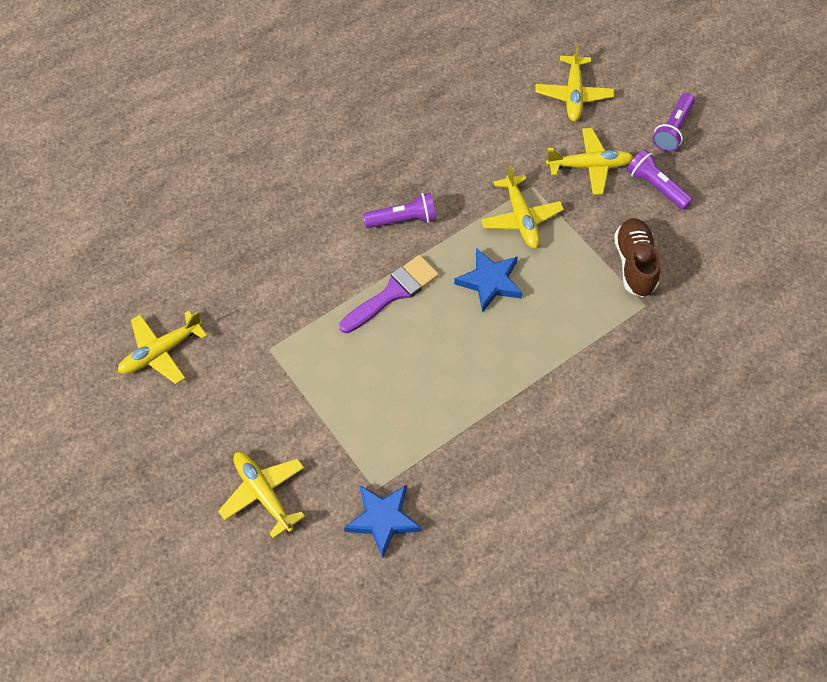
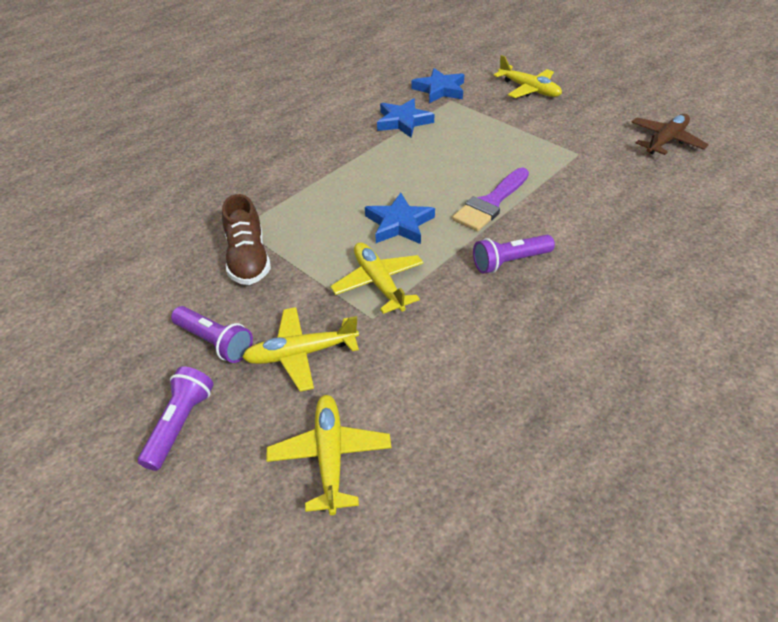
camera: 170 degrees right, 15 degrees down
(161, 352) = (665, 141): yellow plane -> brown plane
(449, 453) = (403, 122): none -> blue star

